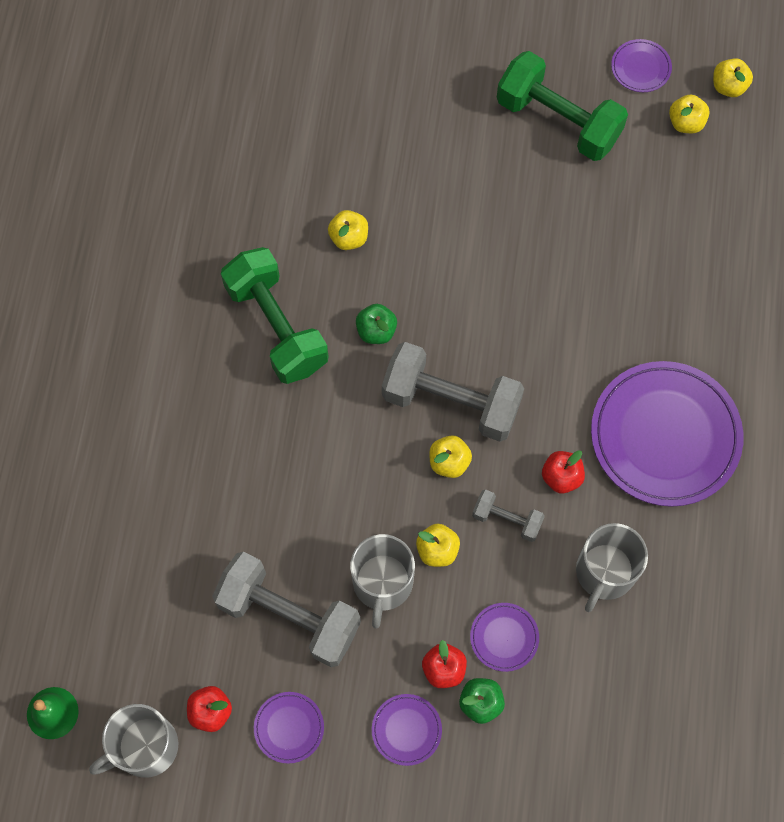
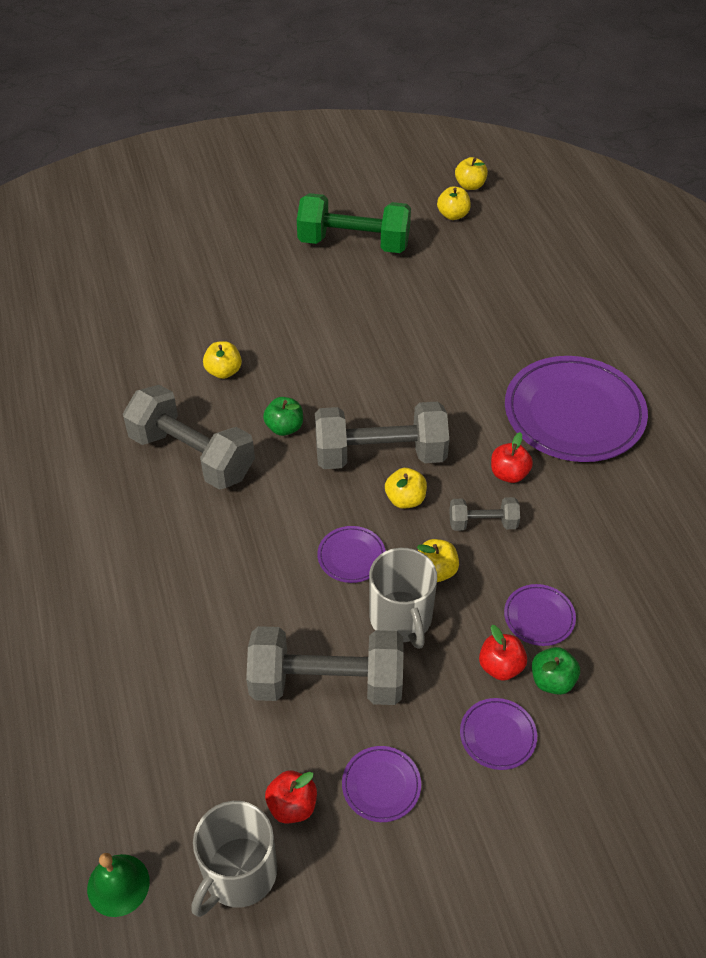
camera: 25 degrees left, 20 degrees down
(277, 326) = (192, 455): green dumbbell -> grey dumbbell
(604, 572) = (592, 530): grey mug -> none
(640, 68) = (397, 194): purple plate -> purple plate (351, 556)

